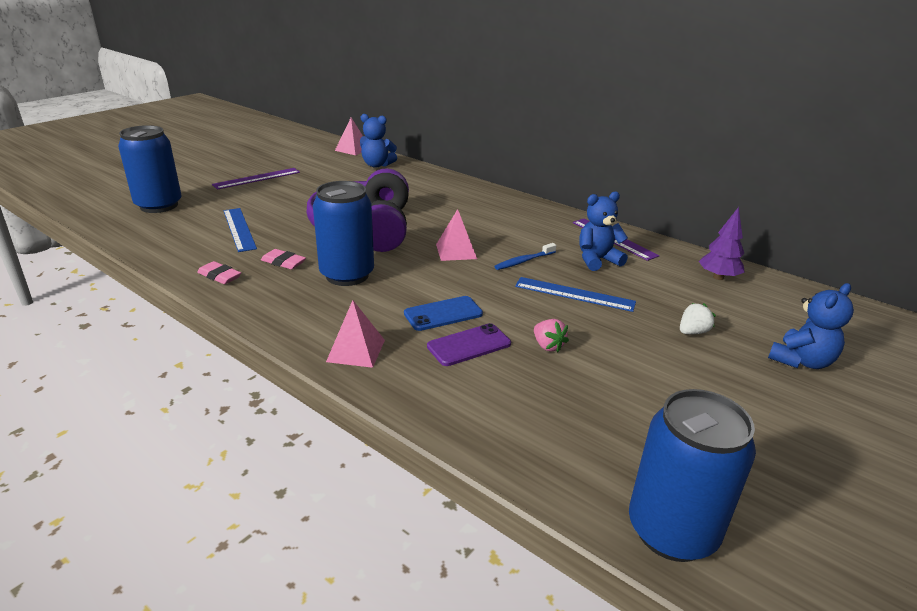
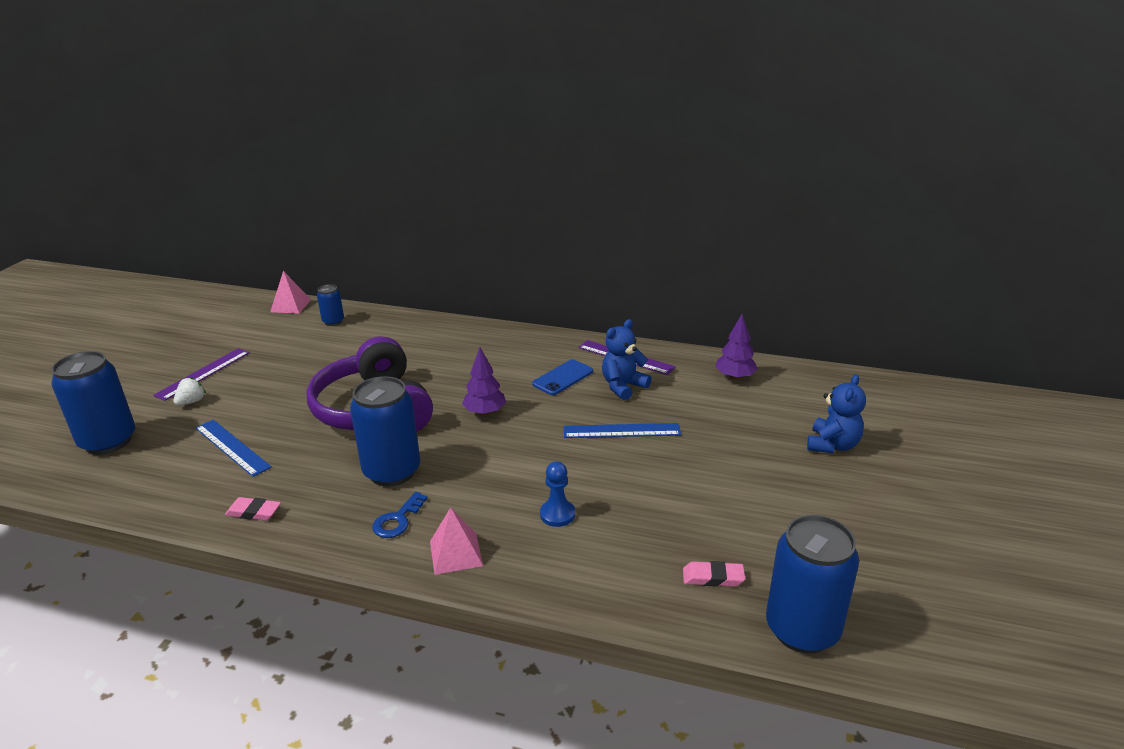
camera: 20 degrees left, 0 degrees up
(283, 262) = (313, 475): pink eraser -> pink eraser (713, 577)
(325, 311) = (397, 520): none -> blue key
(377, 165) = (333, 321): blue teddy bear -> blue can
(443, 314) = (514, 488): blue phone -> blue phone (563, 378)
(456, 251) = (485, 412): pink pyramid -> purple tree
(469, 345) = (557, 514): purple phone -> blue pawn
(523, 261) = (556, 406): blue toothbrush -> none
(548, 346) = (627, 493): pink strawberry -> none
(692, 332) = (739, 442): white strawberry -> white strawberry (191, 402)

